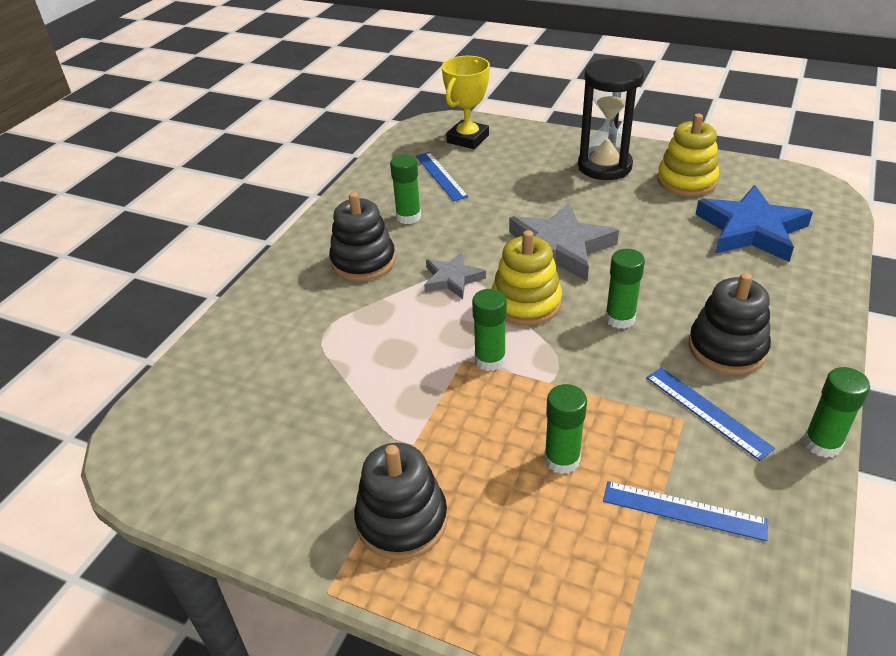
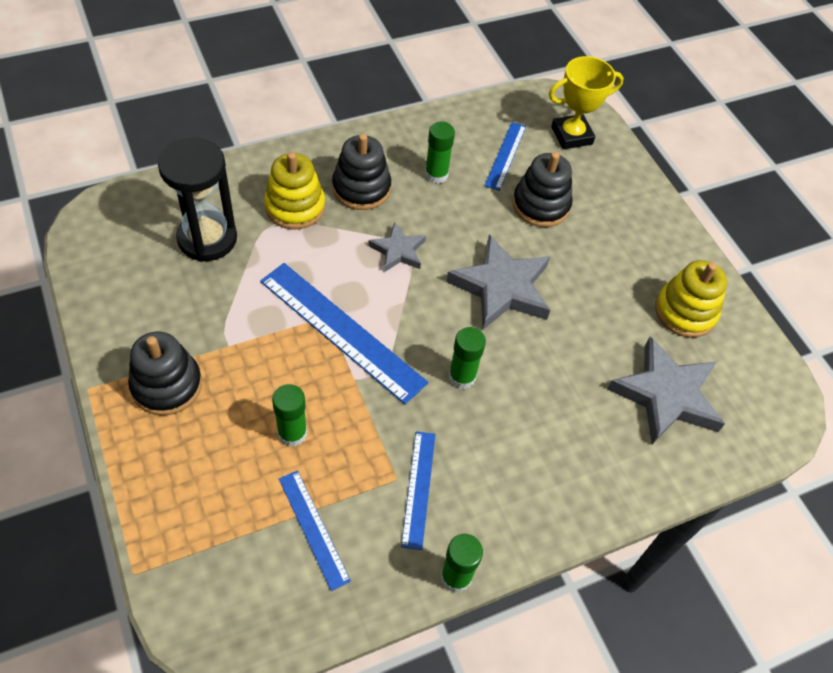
camera: 35 degrees right, 15 degrees up
(490, 360) = (341, 331): green glue stick -> blue ruler
(526, 303) = (419, 310): yellow stacking toy -> yellow stacking toy (295, 207)
(604, 166) = (639, 246): black hourglass -> black hourglass (207, 239)
(727, 348) = (499, 462): black stacking toy -> black stacking toy (540, 205)
(751, 230) = (666, 395): blue star -> grey star

